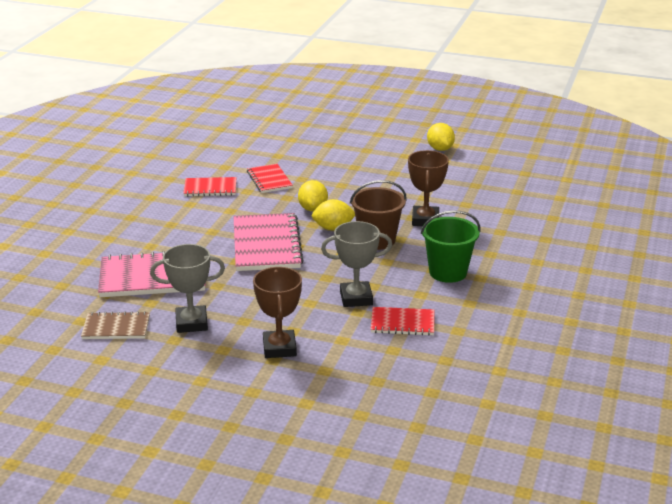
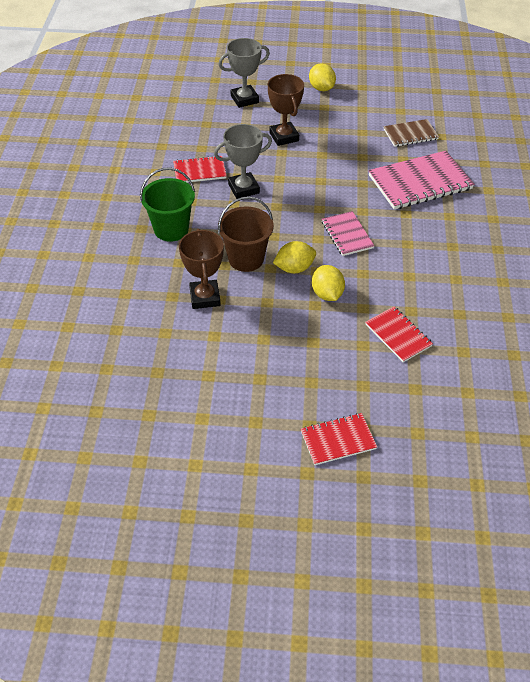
camera: 165 degrees right, 20 degrees up
(191, 323) = (359, 146): grey trophy -> grey trophy (244, 99)
(210, 188) = (452, 307): red notebook -> red notebook (338, 440)
(266, 245) = (347, 235): pink notebook -> pink notebook, size x0.57
(440, 149) = (212, 448): yellow lemon -> yellow lemon (321, 88)

